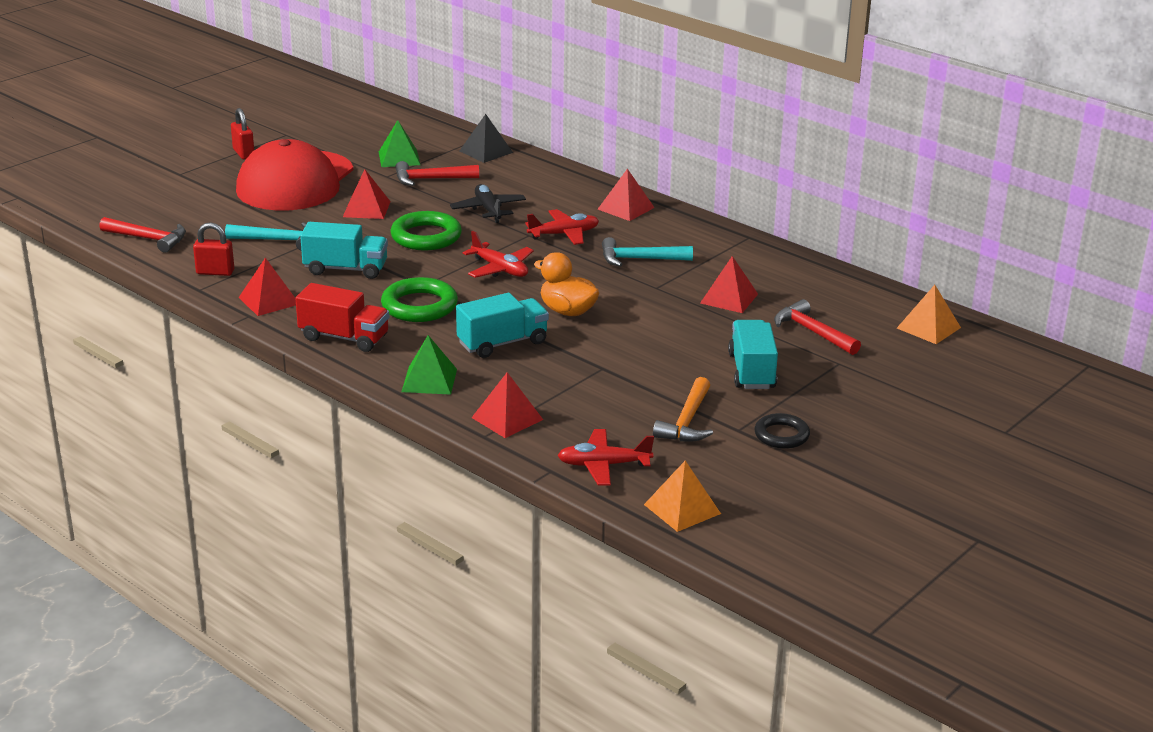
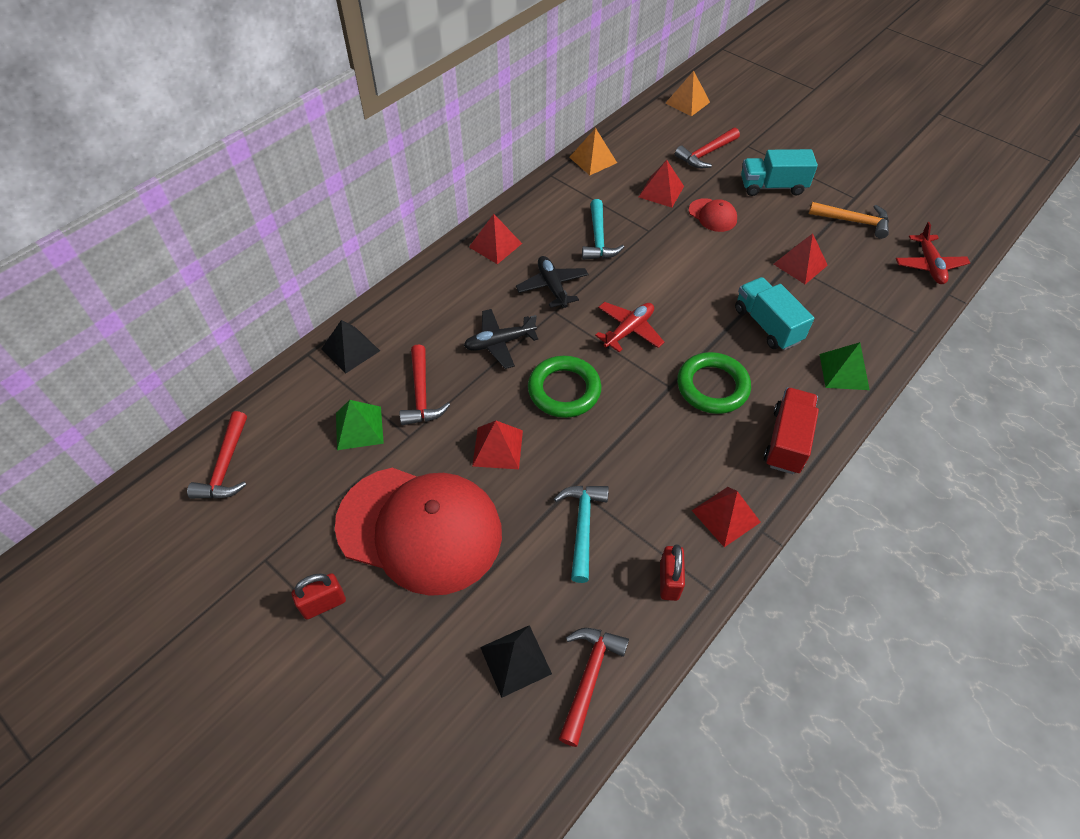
camera: 90 degrees left, 25 degrees up
(173, 214) = (515, 660): none -> black pyramid
(345, 269) = (645, 453): turquoise truck -> none
(371, 117) = (226, 466): none -> red hammer
(507, 418) = (886, 319): red pyramid -> red pyramid (800, 264)
(564, 234) = (552, 287): red plane -> black plane
(567, 311) = (701, 284): orange duck -> none
(682, 509) = (965, 228): orange pyramid -> orange pyramid (593, 160)
(688, 327) = (712, 215): none -> red cap
(781, 435) = (854, 178): black ring -> none

